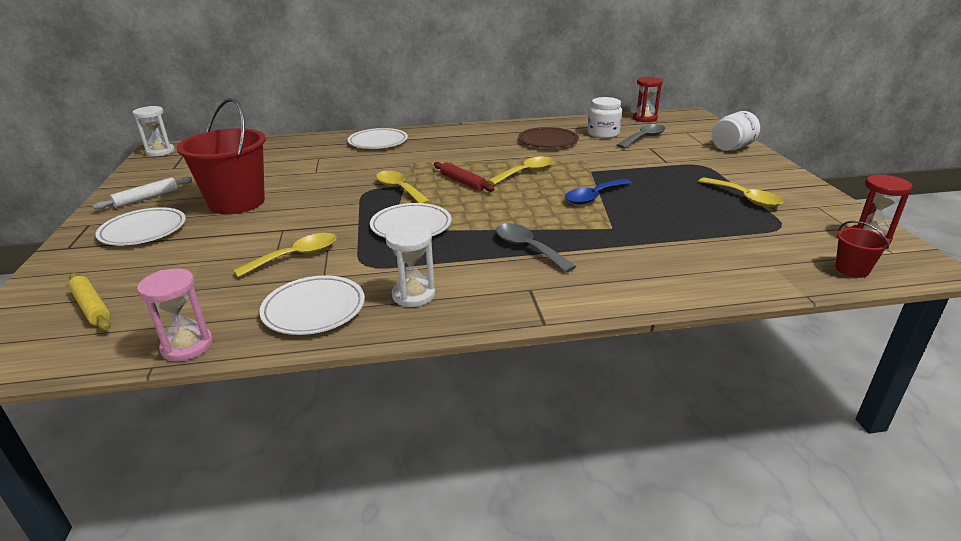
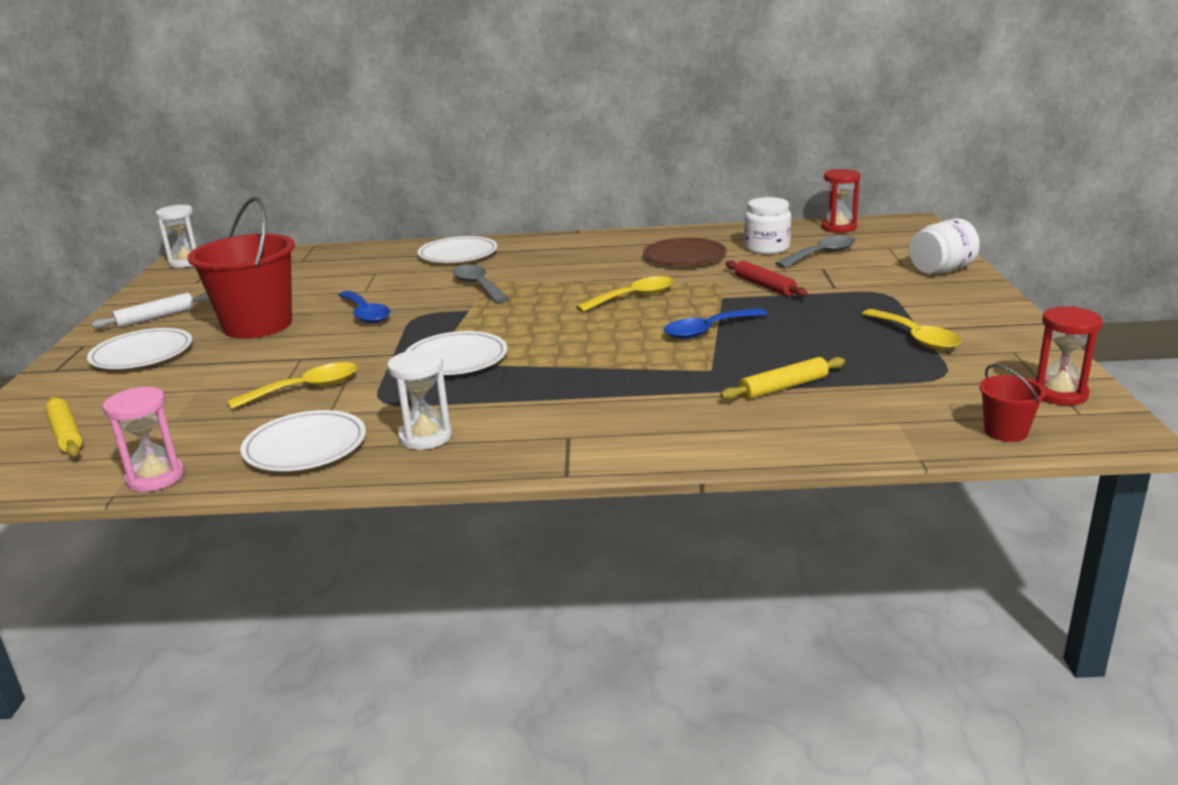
camera: 10 degrees right, 5 degrees down
(323, 191) = (365, 314): none -> blue spoon
(399, 189) = (460, 314): yellow spoon -> none
(462, 182) = (545, 307): red rolling pin -> red rolling pin (764, 286)
(527, 248) = (589, 390): grey spoon -> grey spoon (478, 286)
(673, 240) = (784, 387): none -> yellow rolling pin

